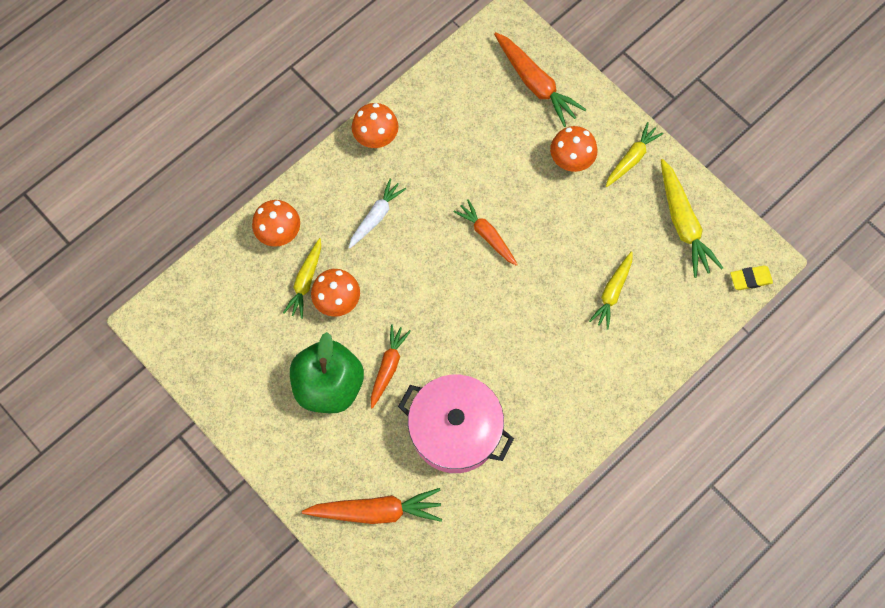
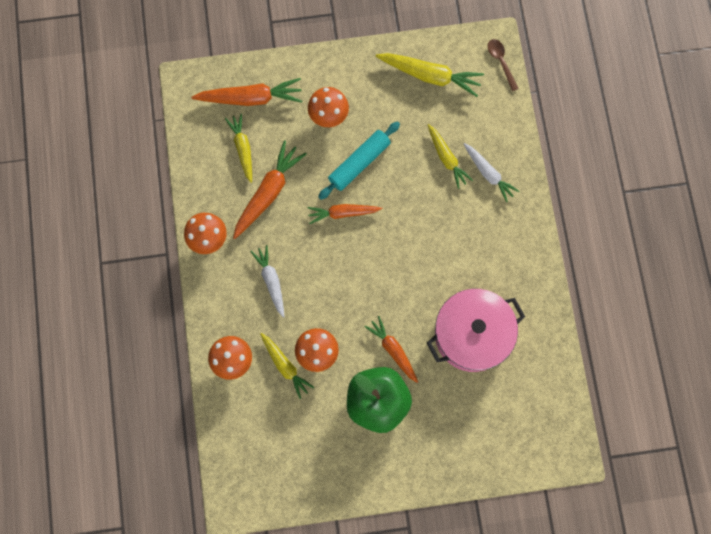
camera: 55 degrees left, 5 degrees up
(376, 510) = (493, 429): orange carrot -> orange carrot (268, 192)
(546, 217) = (359, 163): none -> turquoise rolling pin
(627, 341) = (488, 174): none -> white carrot
(631, 158) = (357, 74): yellow carrot -> yellow carrot (243, 149)
(750, 279) = (501, 62): yellow eraser -> brown spoon

